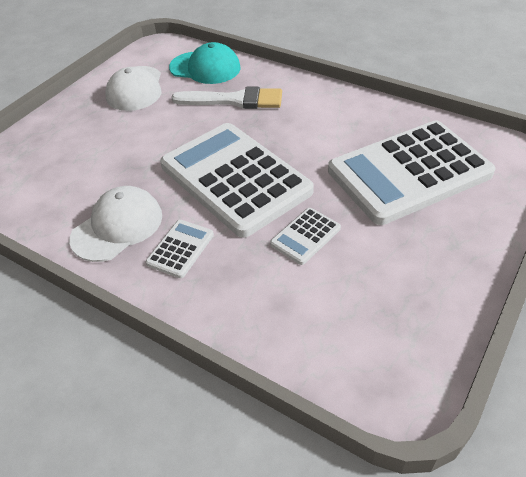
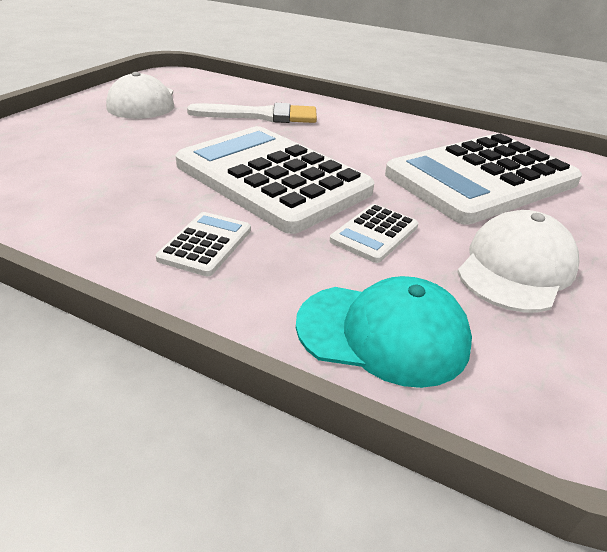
camera: 10 degrees left, 10 degrees down
(117, 227) = (115, 220): white cap -> white cap (516, 267)
(205, 68) = (225, 91): turquoise cap -> turquoise cap (383, 333)

